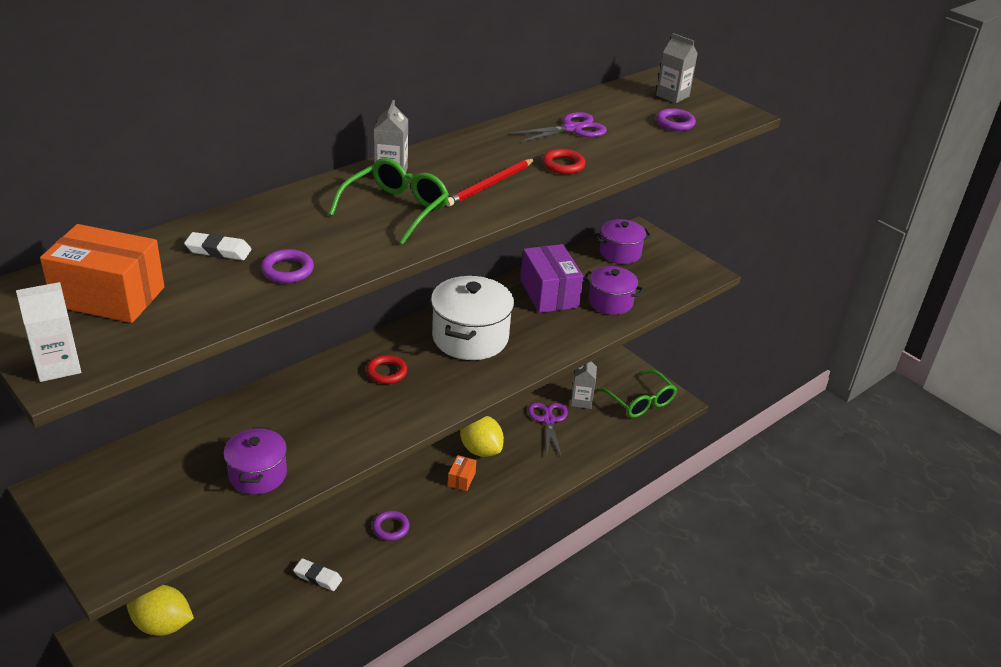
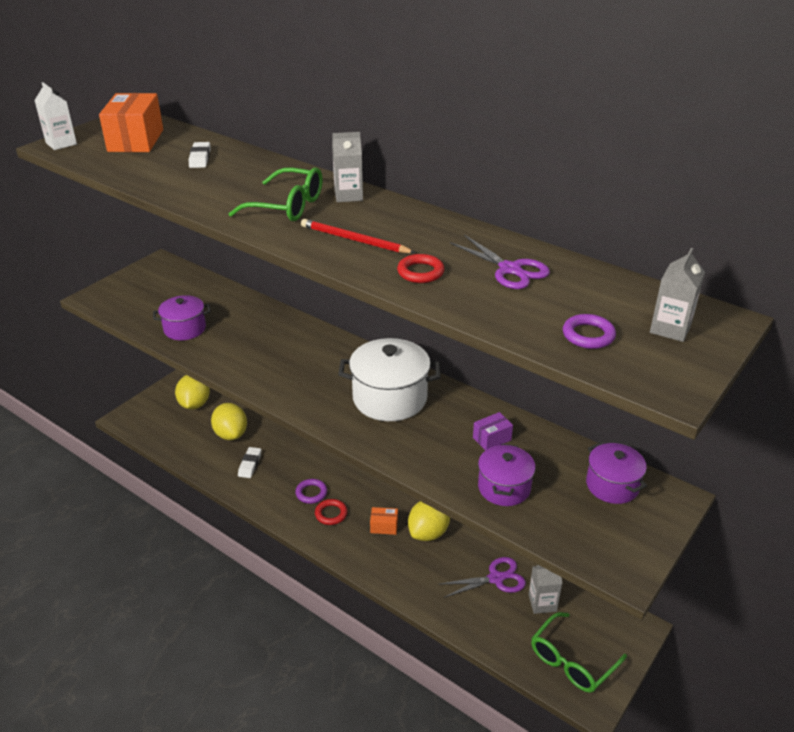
camera: 80 degrees right, 0 degrees up
(250, 590) = (231, 434): none -> yellow lemon
(287, 270) = (180, 183): purple ring -> none
(386, 372) = (320, 361): red ring -> red ring (331, 514)
(549, 294) = (492, 439): purple box -> purple box, size x0.49

